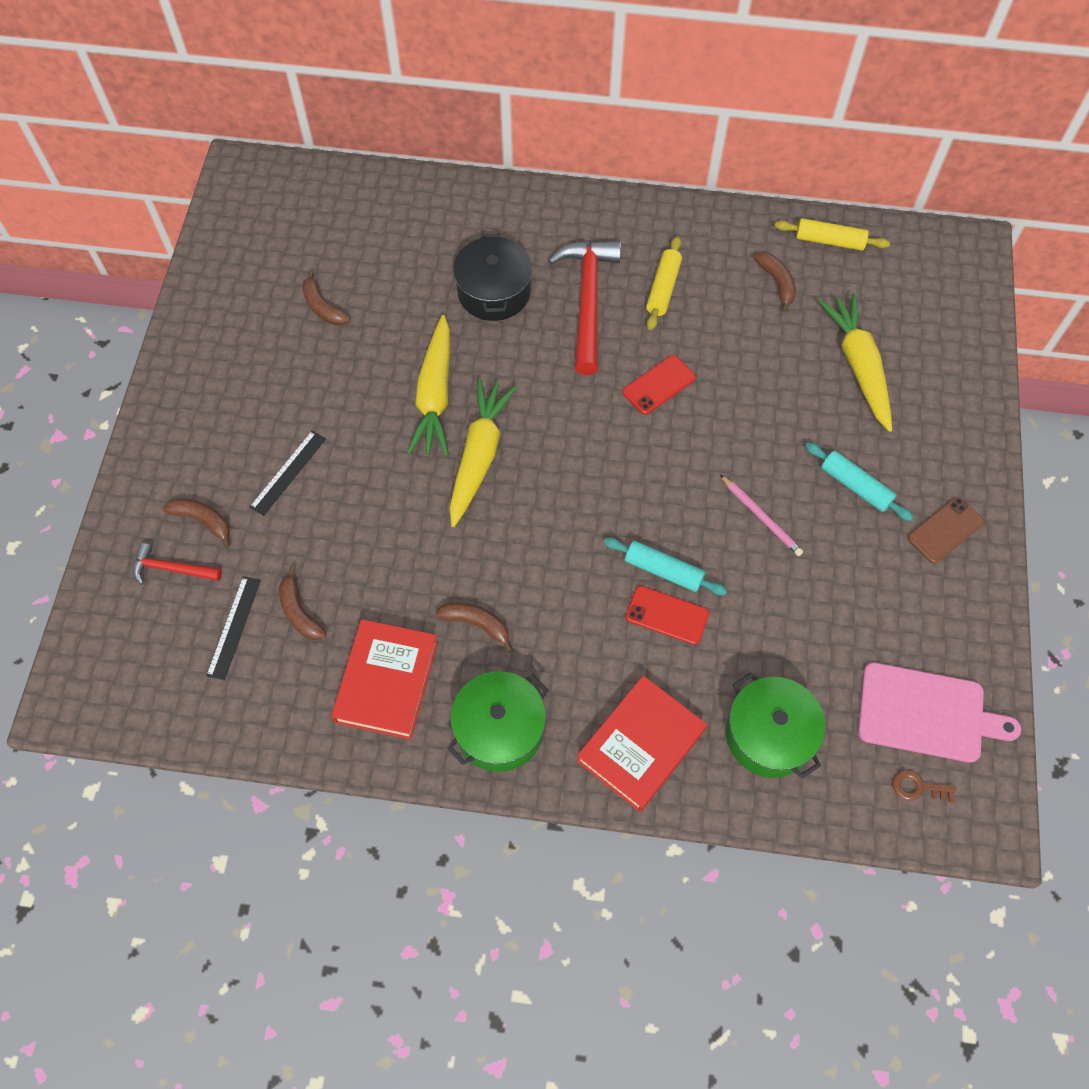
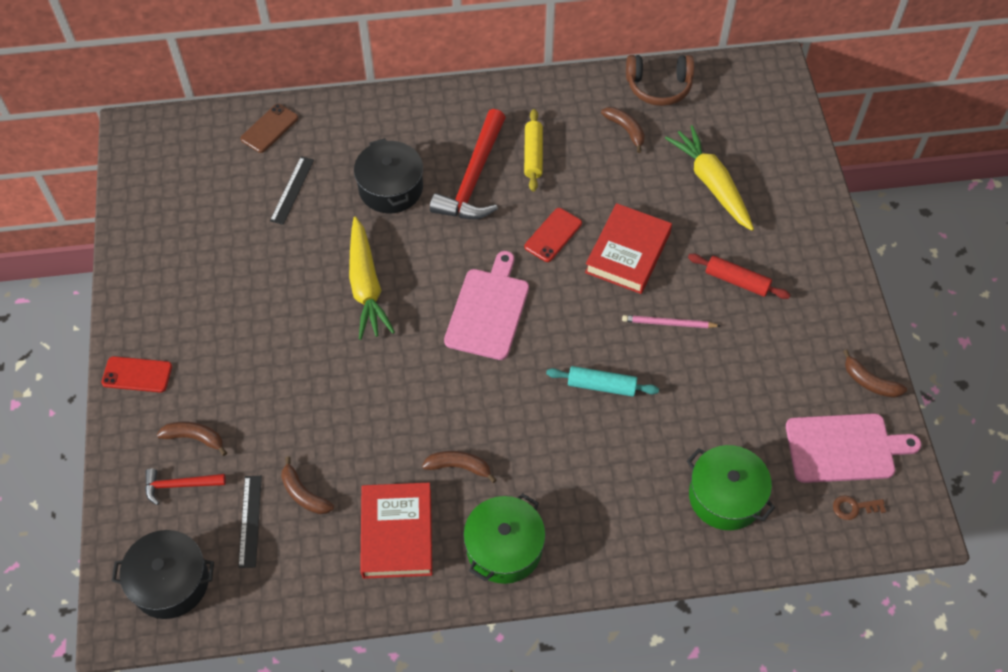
camera: 15 degrees left, 5 degrees down
(131, 673) = (170, 582): none -> black pot
(288, 472) = (257, 380): black ruler -> black ruler (292, 190)
(323, 307) = (245, 233): brown banana -> brown banana (870, 382)
(479, 456) = (419, 328): yellow carrot -> none
(561, 454) = (488, 310): none -> pink cutting board
(588, 301) = (473, 178): red hammer -> red hammer turned 150 degrees counterclockwise
(640, 745) = (624, 531): red book -> red book (627, 252)
(667, 615) = (615, 421): red phone -> red phone (137, 374)
(761, 517) = (668, 323): pink pencil -> pink pencil turned 150 degrees clockwise
(829, 241) = (659, 87): yellow rolling pin -> brown headphones
(855, 486) = (737, 281): turquoise rolling pin -> red rolling pin
(945, 530) = (818, 300): brown phone -> brown phone (269, 128)

